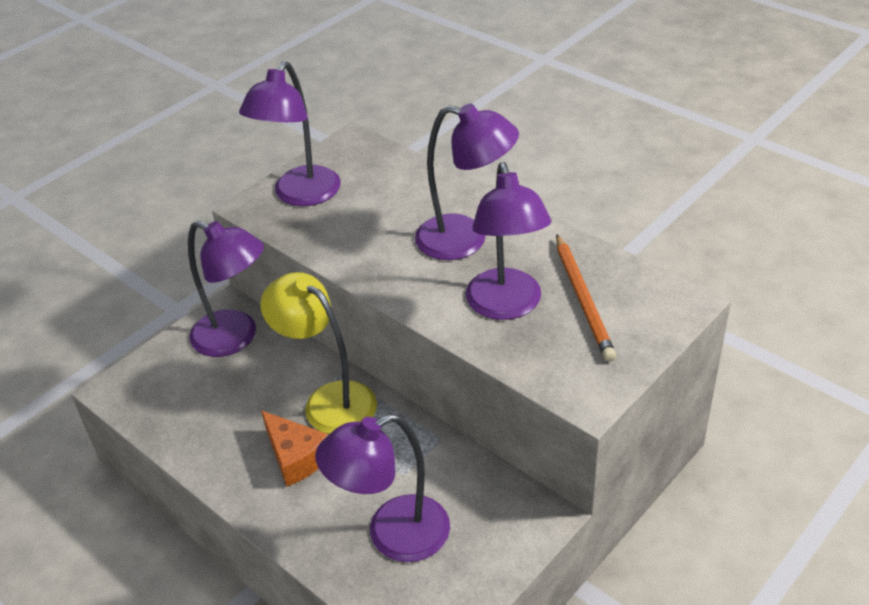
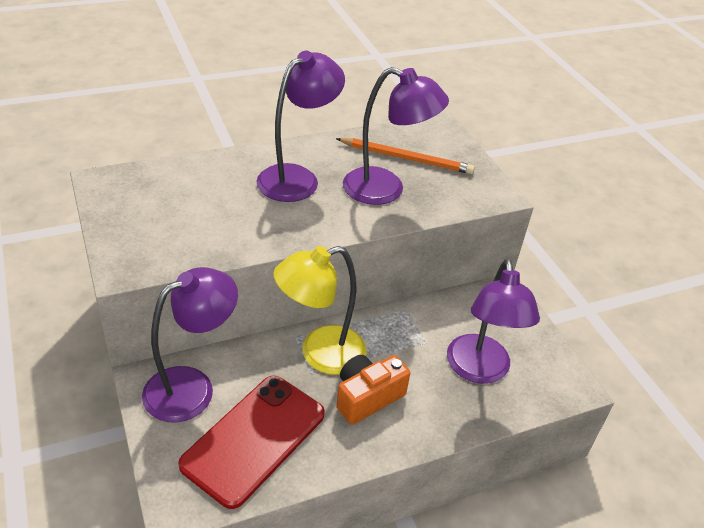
camera: 70 degrees left, 0 degrees up
(202, 402) = (254, 439): none -> red phone
(296, 457) = (367, 397): orange cheese -> orange camera
(300, 195) = (143, 235): purple lamp -> none

